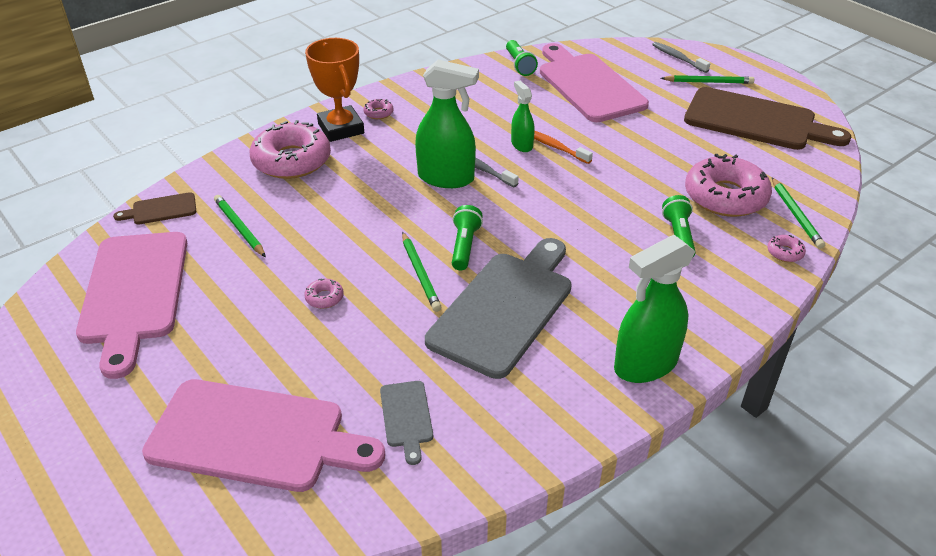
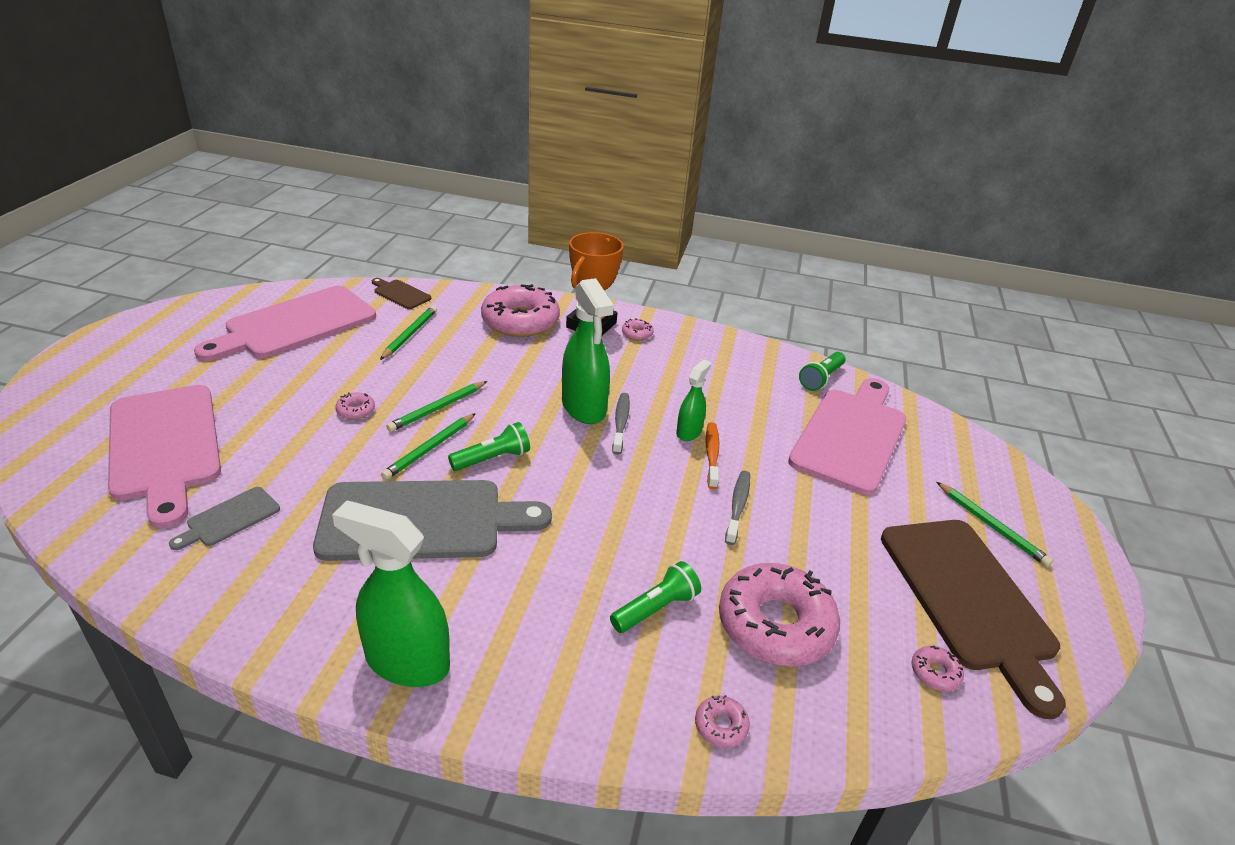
camera: 50 degrees right, 5 degrees down
(678, 58) = (1003, 483): grey toothbrush -> grey toothbrush (738, 506)
(796, 215) = (812, 711): green pencil -> green pencil (437, 408)
(797, 161) = (935, 673): none -> pink donut

